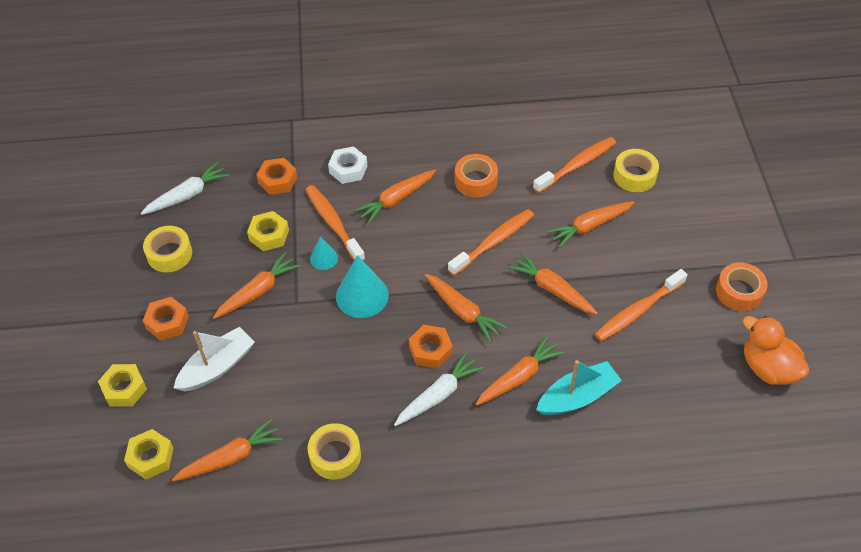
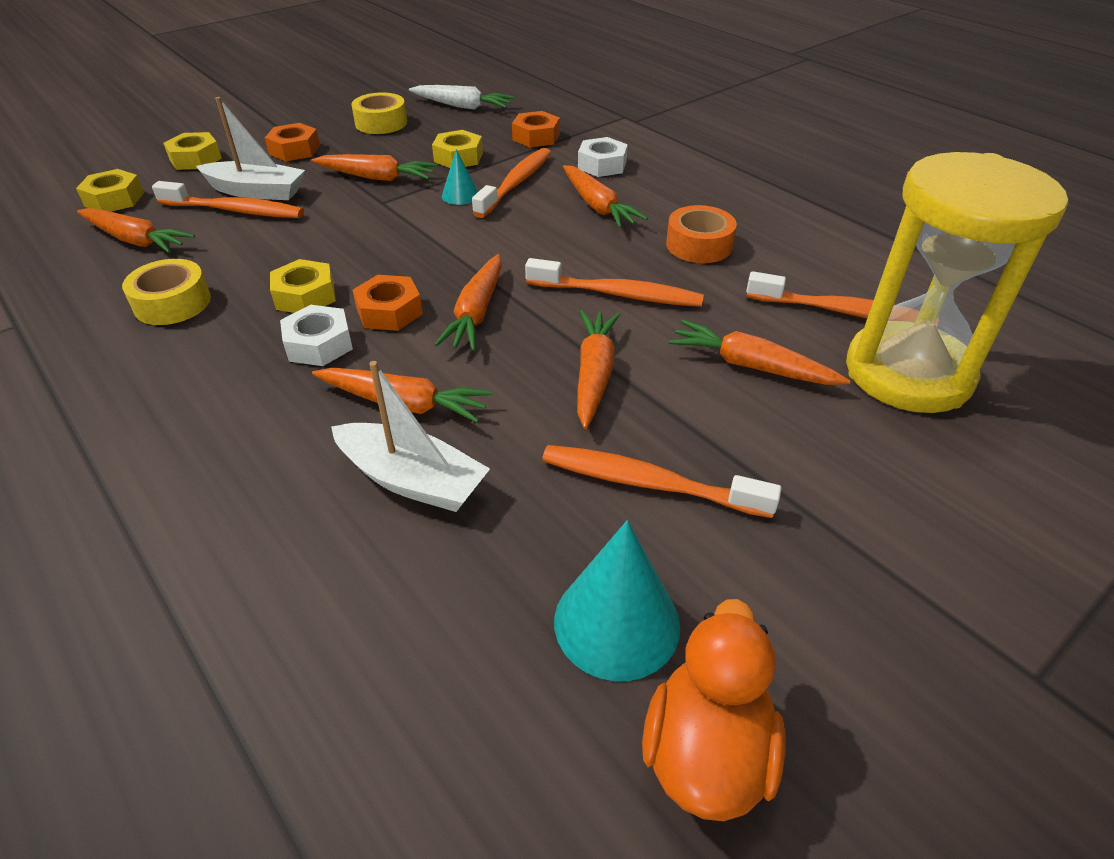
camera: 55 degrees right, 10 degrees down
(236, 388) = (235, 210): none -> orange toothbrush
(362, 295) = (430, 235): turquoise cone -> turquoise cone (616, 622)
(381, 384) = (305, 296): none -> yellow nut
(396, 200) = (597, 206): orange carrot -> orange carrot turned 135 degrees counterclockwise
(438, 395) = (319, 344): white carrot -> white nut
(577, 397) = (412, 480): turquoise boat -> white boat
(634, 176) = (908, 373): yellow tape -> yellow hourglass
(739, 292) = (843, 612): orange tape -> none

